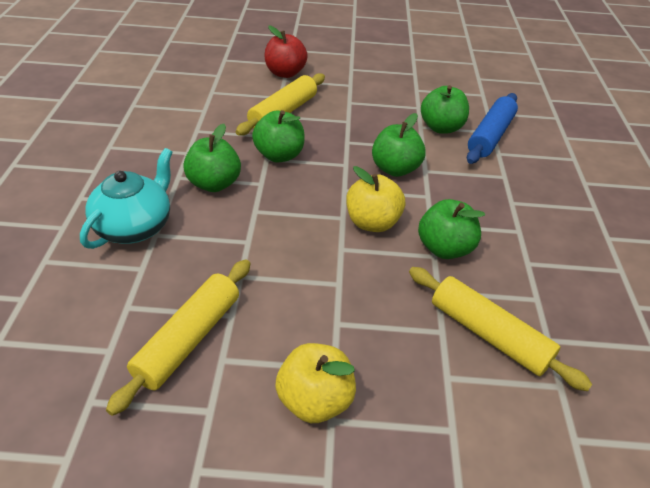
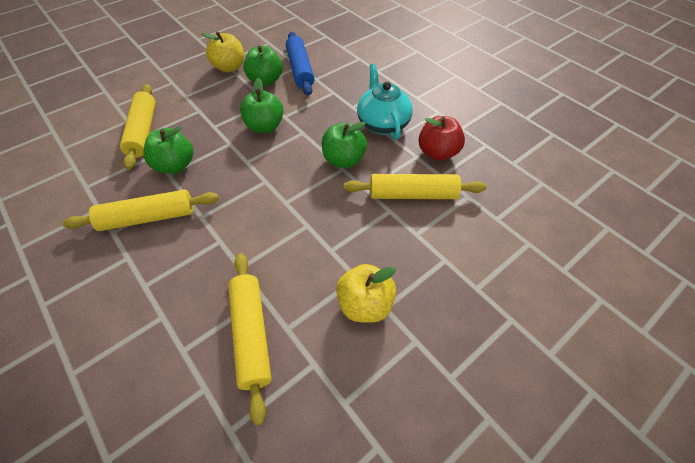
camera: 40 degrees left, 10 degrees up
(135, 226) = (120, 292): turquoise teapot -> turquoise teapot (382, 123)
(214, 184) = (148, 218): green apple -> yellow rolling pin
(285, 73) = (110, 99): red apple -> red apple (437, 153)
(372, 222) = (287, 172): yellow apple -> yellow apple (229, 67)

